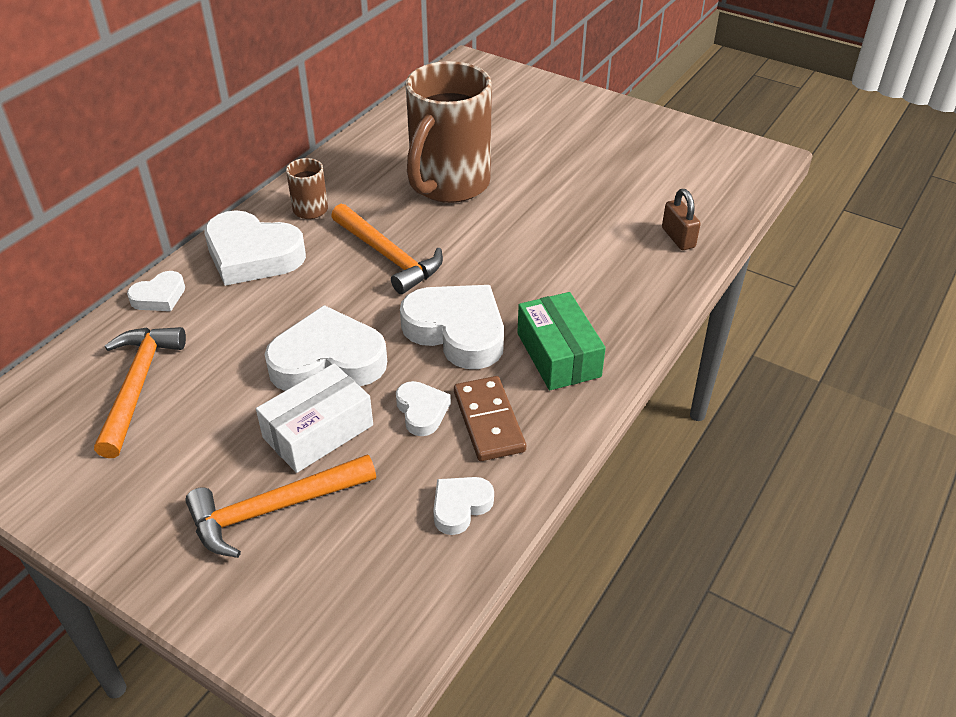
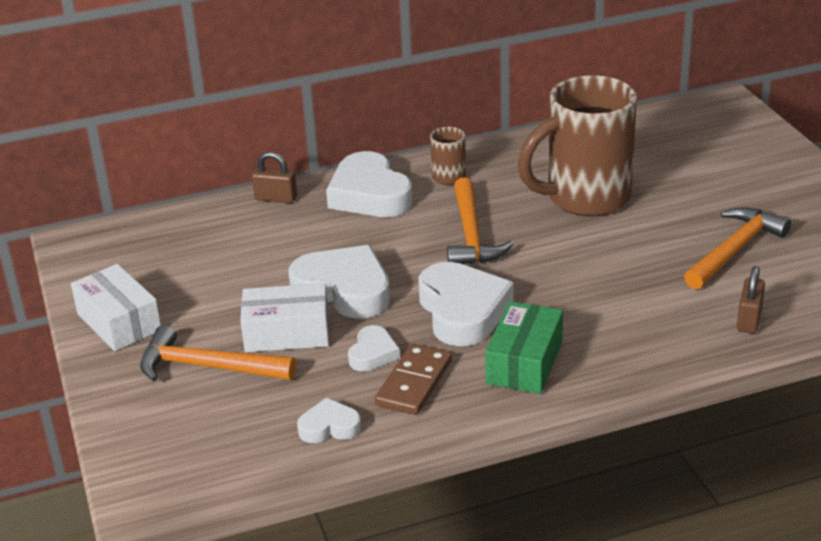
camera: 40 degrees right, 10 degrees down
(120, 509) = (119, 322): none -> white box
(138, 386) = (204, 251): orange hammer -> orange hammer (735, 250)
(159, 296) = (276, 198): white heart -> brown padlock

